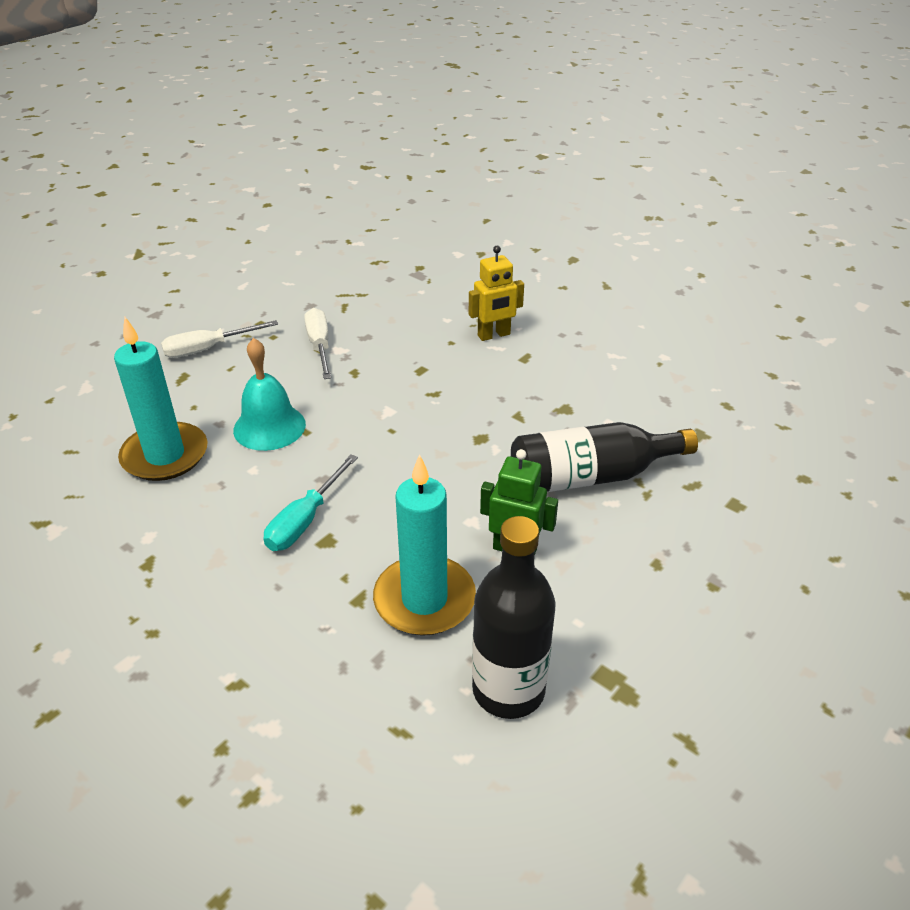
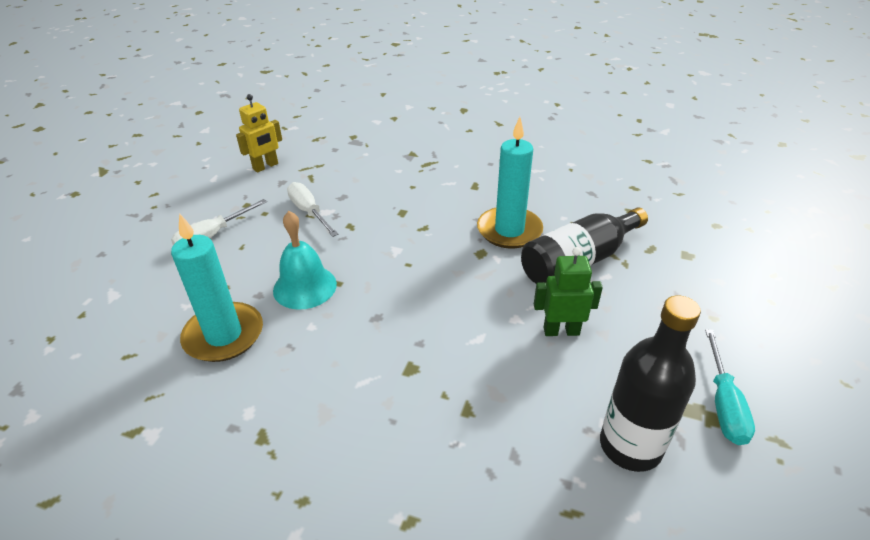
camera: 20 degrees left, 0 degrees up
(305, 520) = (382, 356): turquoise screwdriver -> turquoise screwdriver (723, 403)
(424, 599) = (520, 393): turquoise candle -> turquoise candle (509, 230)
(494, 335) = (441, 174): yellow robot -> yellow robot (266, 166)

